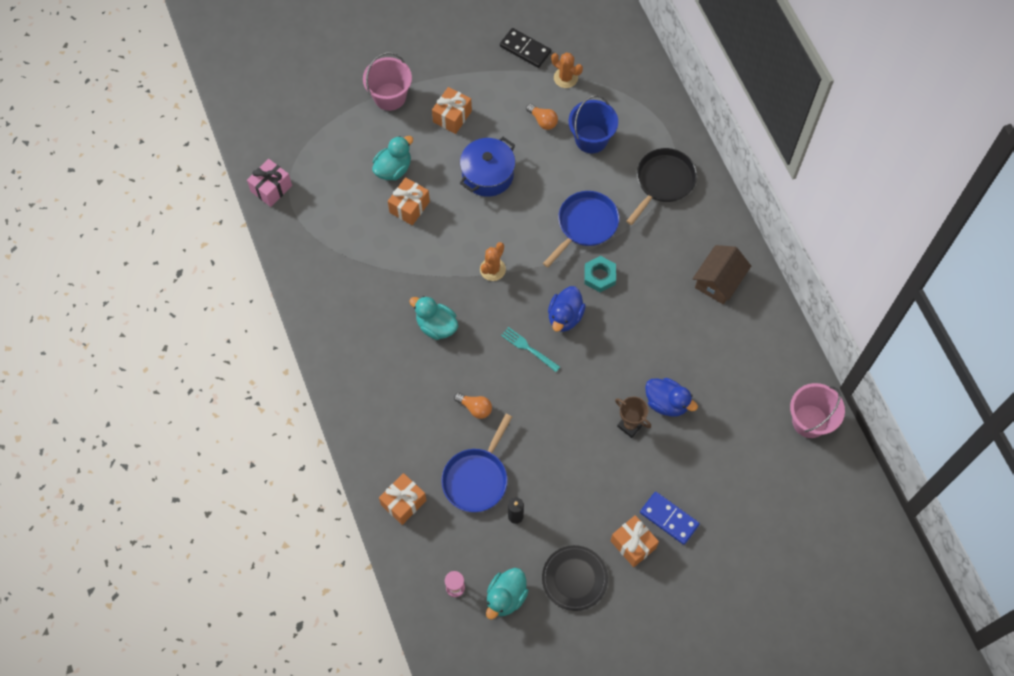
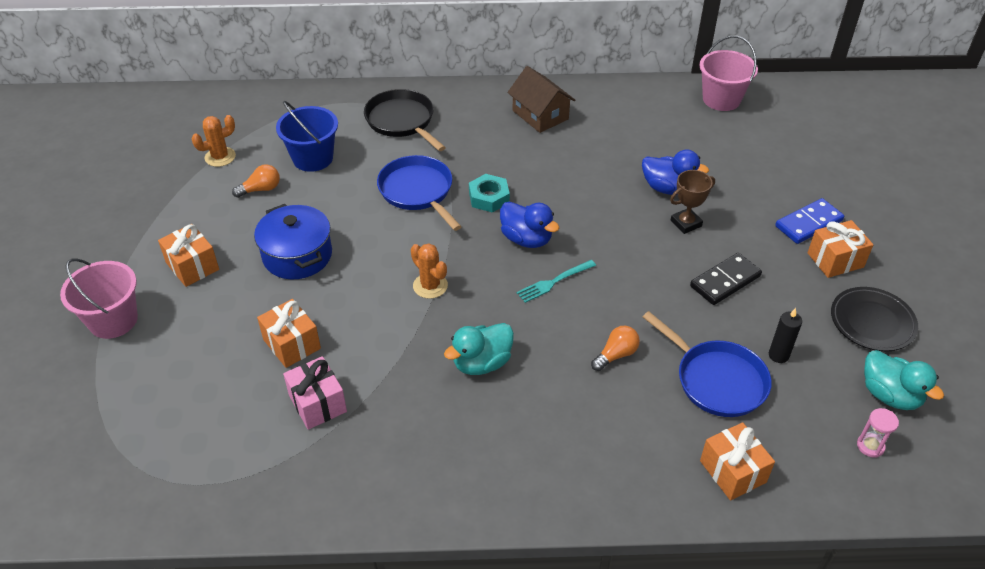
camera: 70 degrees left, 20 degrees down
(271, 188) = (151, 503): pink gift -> pink gift (317, 403)
(393, 169) = (224, 346): turquoise duck -> none
(525, 49) = (155, 179): black domino -> black domino (725, 281)
(666, 403) = (668, 188): blue duck -> blue duck turned 60 degrees clockwise

